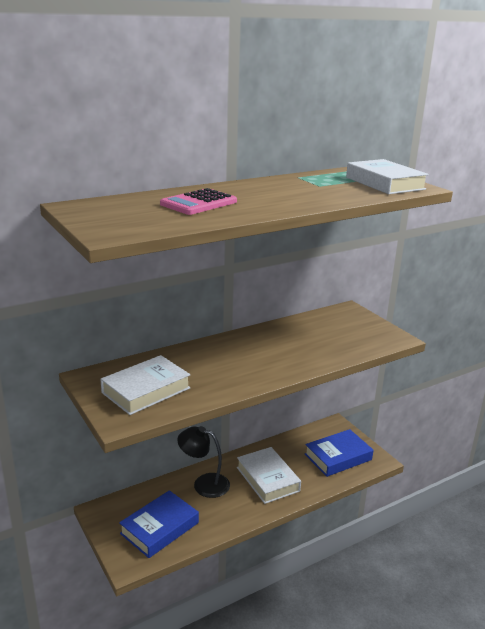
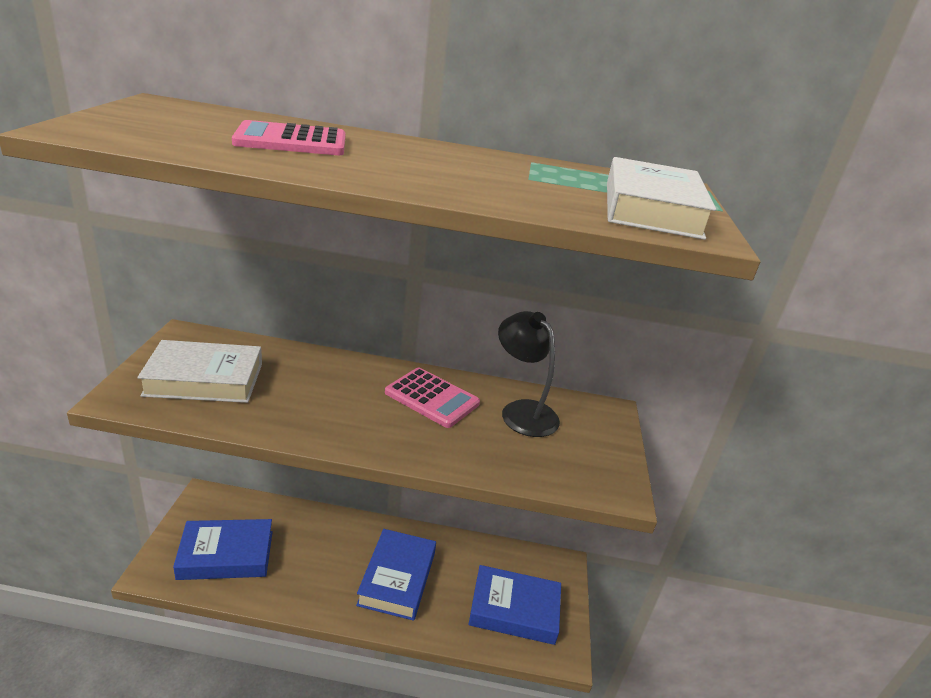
camera: 35 degrees right, 5 degrees up
(204, 483) = (327, 536): black lamp -> black lamp (522, 411)
(267, 479) = (397, 578): white book -> blue book
(270, 341) = (432, 398): none -> pink calculator

